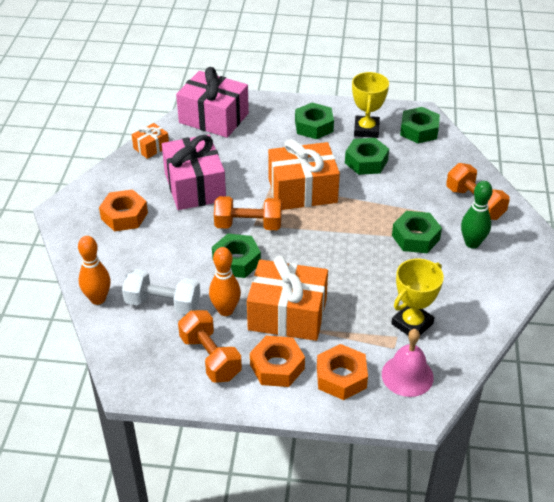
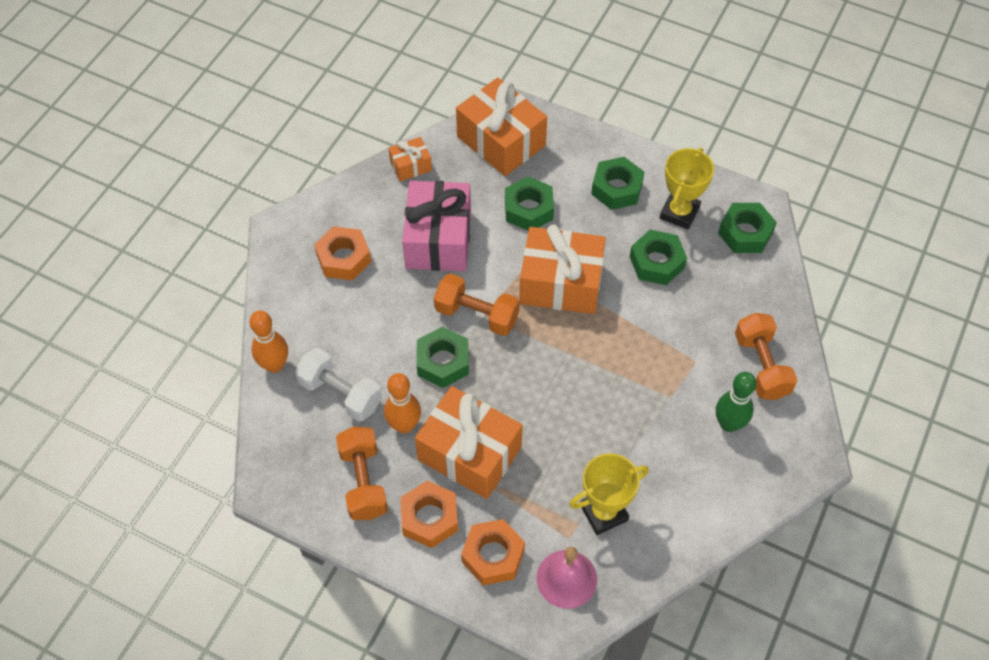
camera: 20 degrees right, 15 degrees up
(213, 118) = (501, 141): pink gift -> orange gift
(415, 237) = (664, 394): green nut -> green nut (528, 209)

